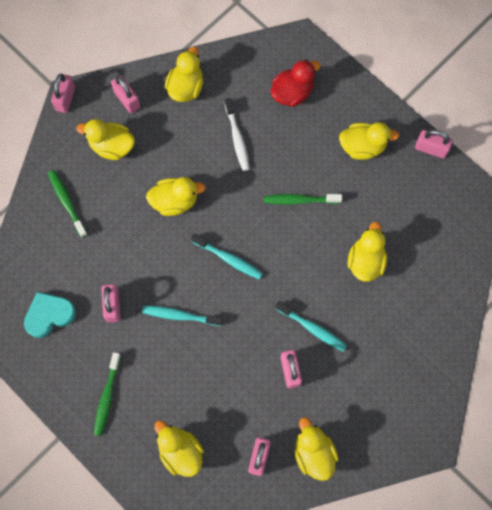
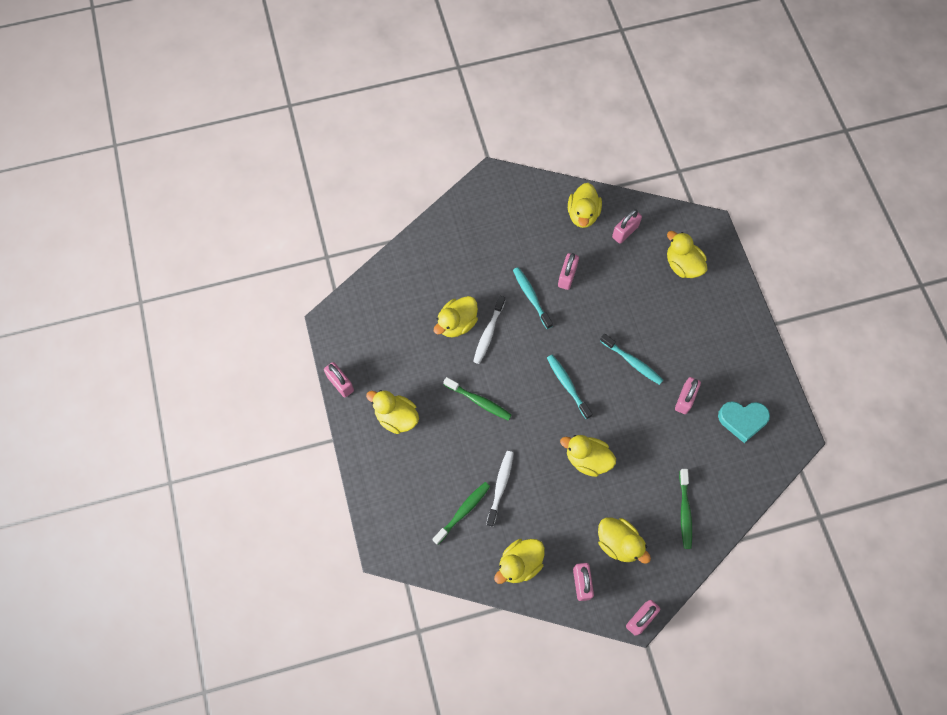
camera: 150 degrees left, 5 degrees down
(107, 397) = (722, 332): green toothbrush -> green toothbrush (463, 511)
(180, 451) = (682, 265): yellow duck -> yellow duck turned 150 degrees clockwise
(292, 93) = (425, 502): red duck -> none
(330, 268) = (488, 333): none -> white toothbrush

